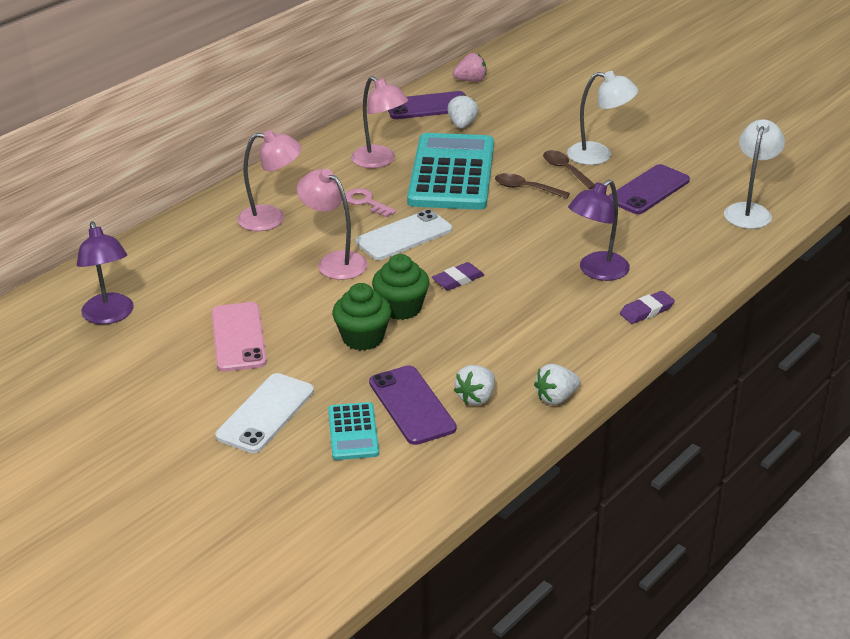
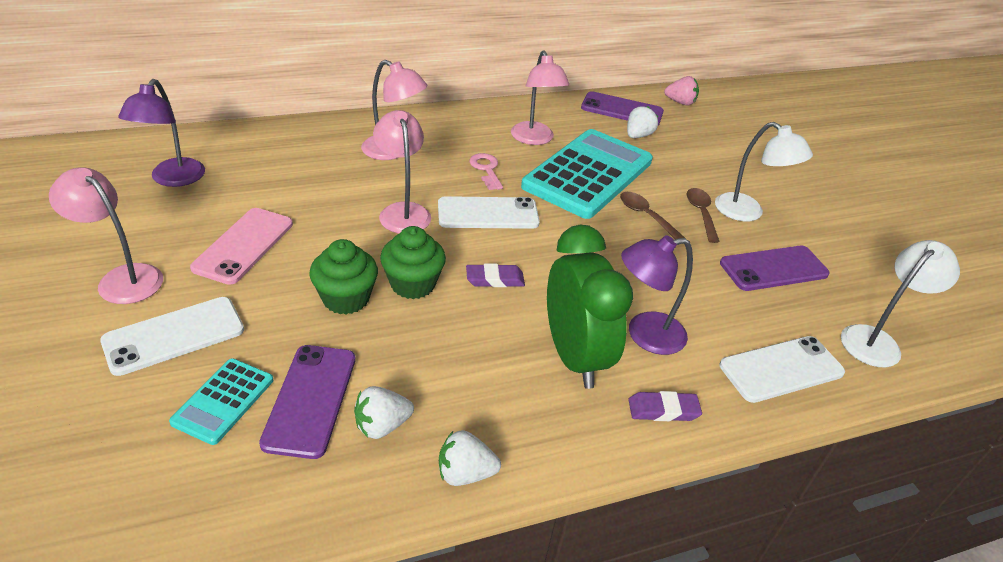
camera: 25 degrees right, 5 degrees up
(172, 398) = (122, 278): none -> pink lamp
(562, 305) = (574, 357): none -> green clock
(702, 255) = (781, 369): none -> white phone

